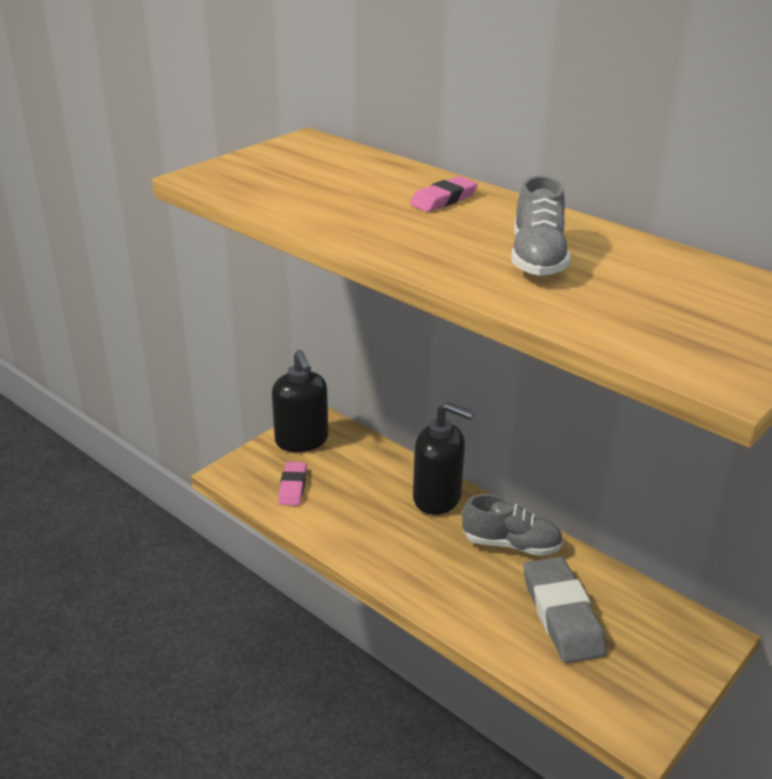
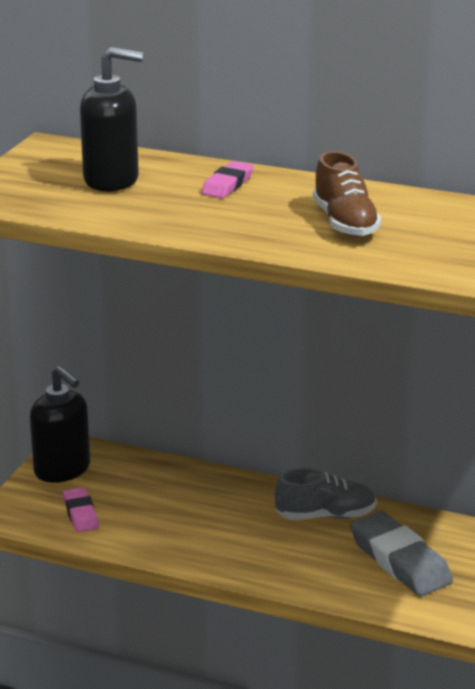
camera: 20 degrees left, 5 degrees down
(437, 498) = (233, 492): black soap dispenser -> black soap dispenser (112, 180)
(537, 258) = (345, 223): grey shoe -> brown shoe

